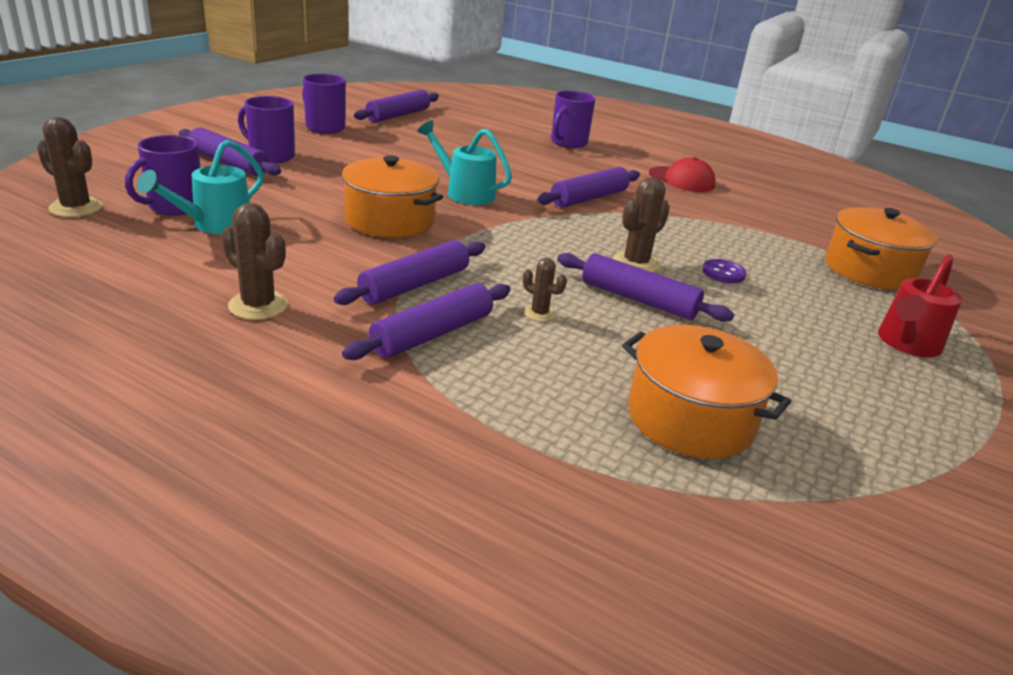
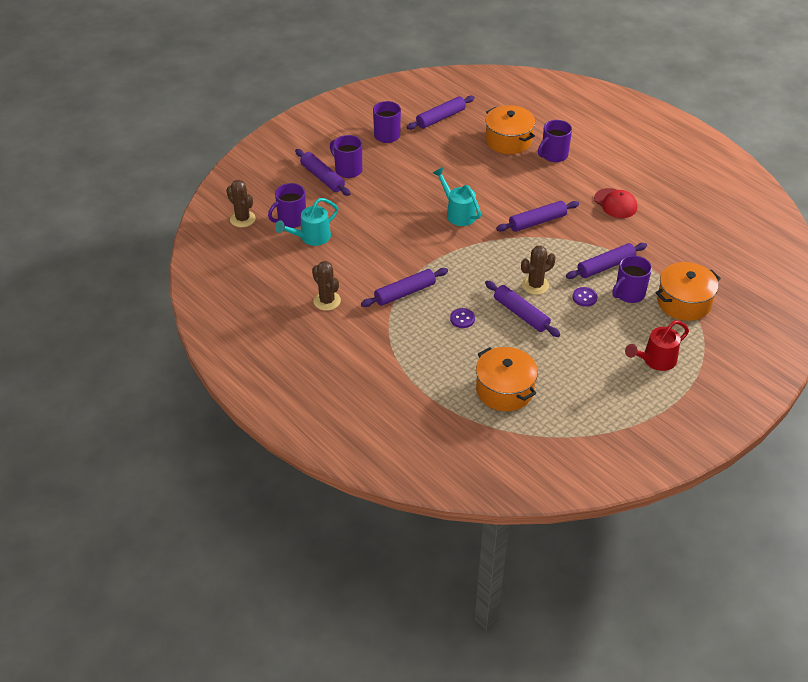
camera: 20 degrees right, 15 degrees up
(390, 220) = (405, 238): orange pot -> orange pot (508, 140)
(432, 334) = (404, 327): purple rolling pin -> purple rolling pin (605, 266)
(539, 313) = (462, 319): brown cactus -> purple button
(784, 265) = (629, 294): none -> purple mug

